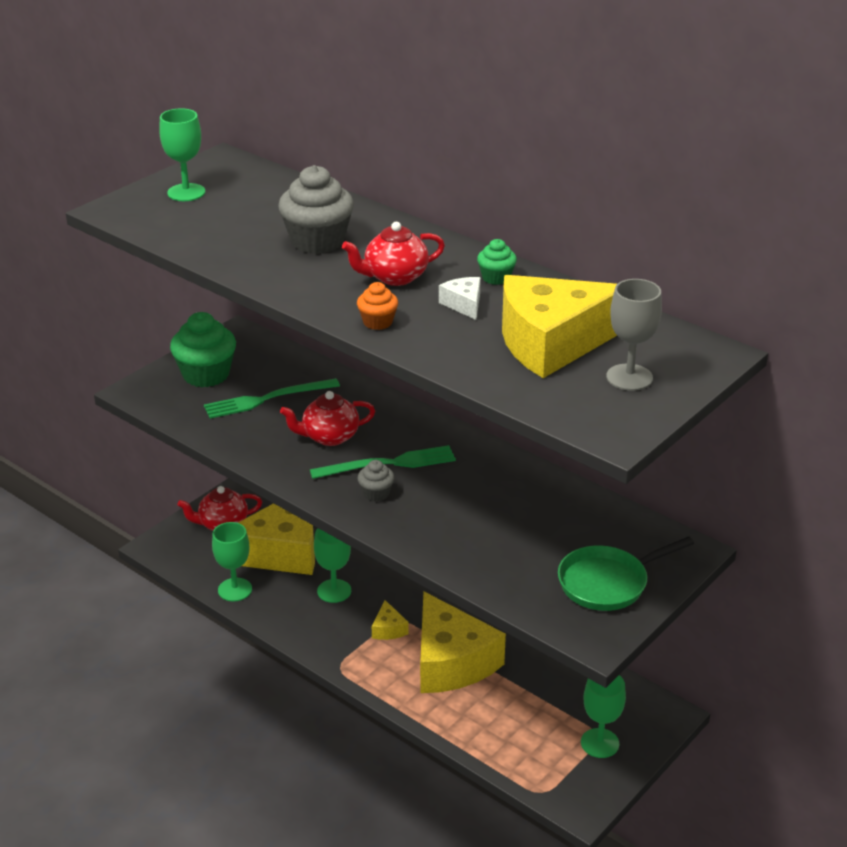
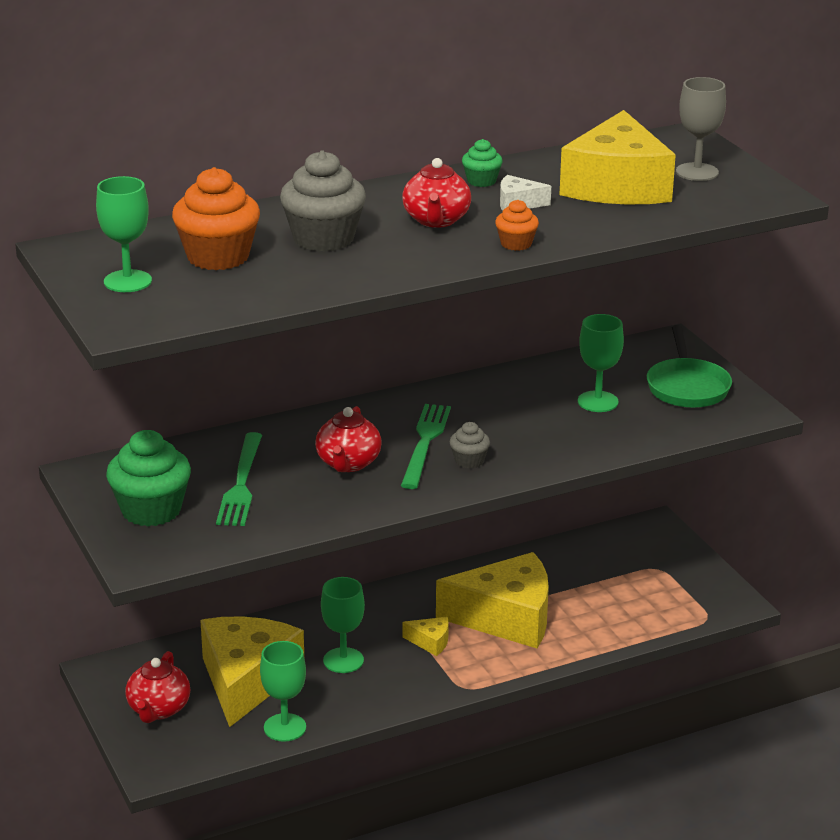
camera: 65 degrees left, 5 degrees down
(252, 212) = (218, 257): none -> orange cupcake
(600, 743) = (667, 570): green goblet -> green goblet (598, 402)

